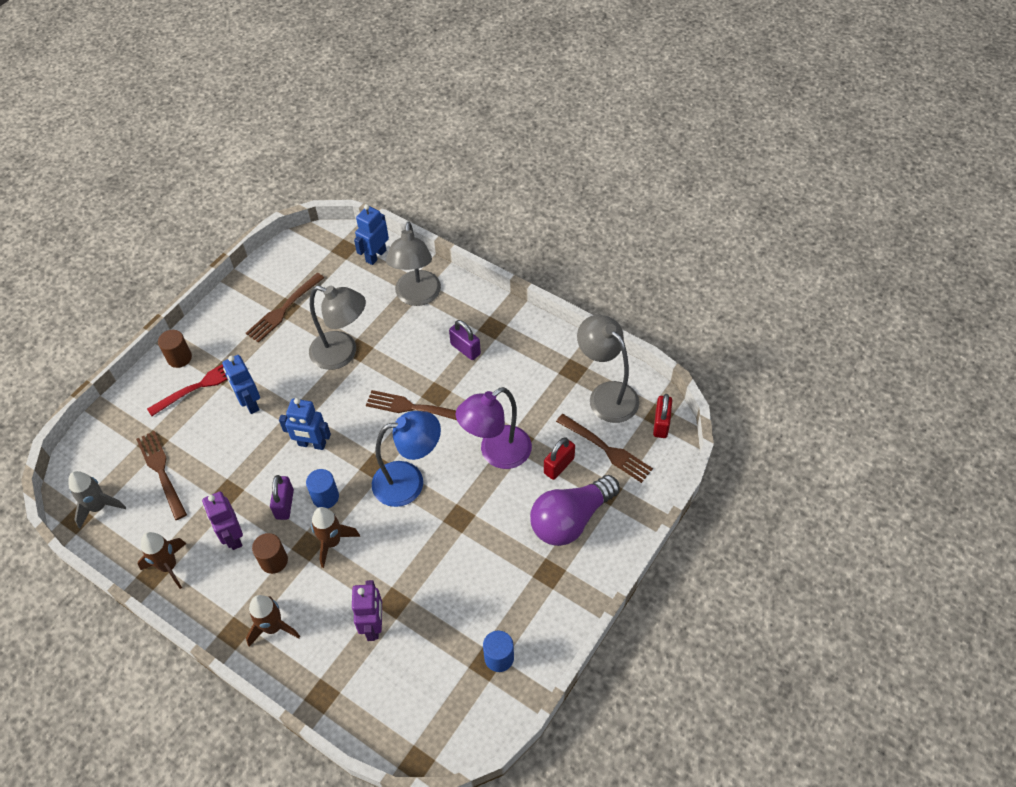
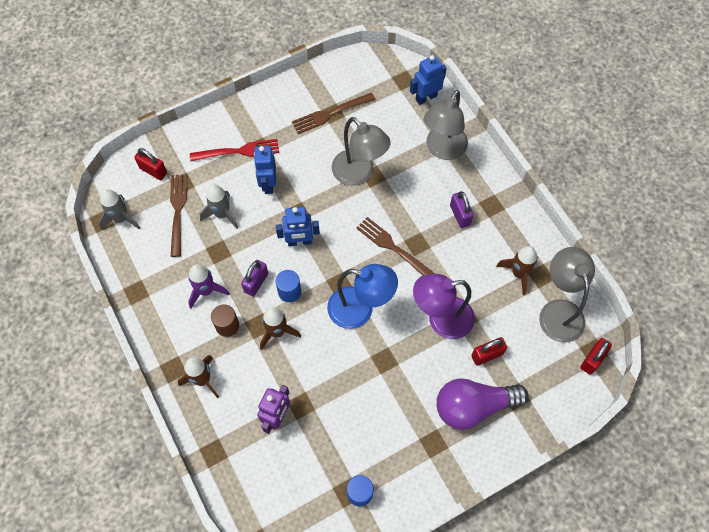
camera: 25 degrees right, 10 degrees up
(113, 443) = (153, 171): none -> red padlock
(169, 566) = (150, 292): brown rocket -> brown rocket (518, 273)
(179, 358) = (232, 120): brown cylinder -> none
(213, 454) = (222, 214): none -> grey rocket
(233, 537) = (206, 291): purple robot -> purple rocket
(312, 444) = (299, 241): blue robot -> blue robot turned 45 degrees counterclockwise
(606, 449) = (534, 360): brown fork -> none

